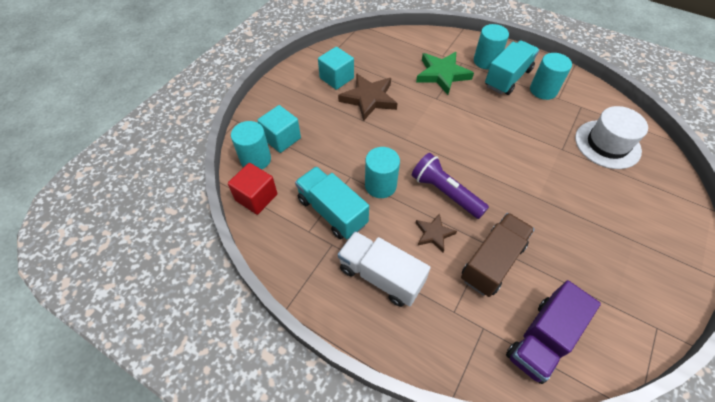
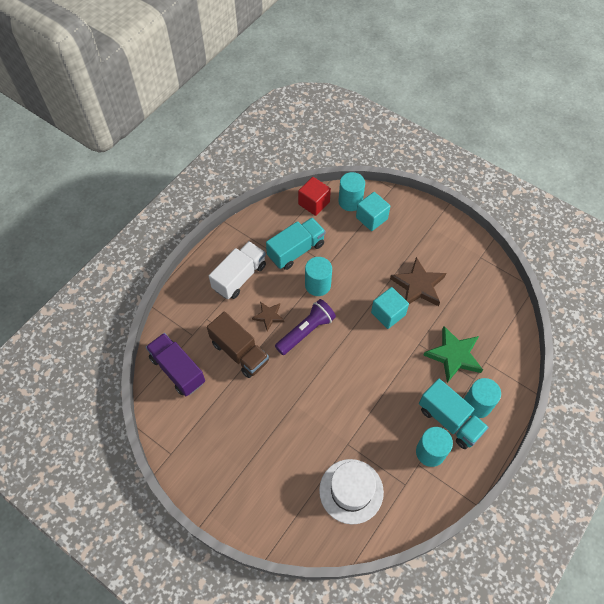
camera: 95 degrees right, 5 degrees up
(336, 78) = (446, 261): turquoise cube -> turquoise cube (388, 313)

